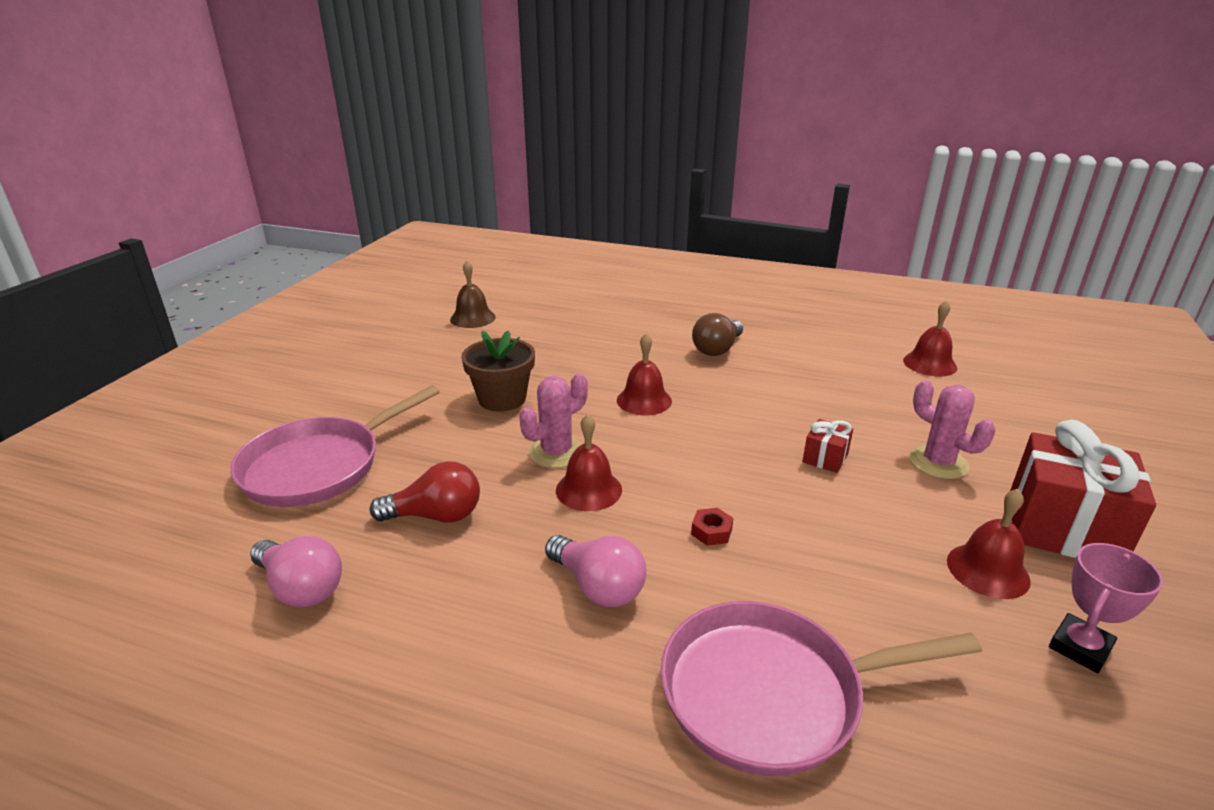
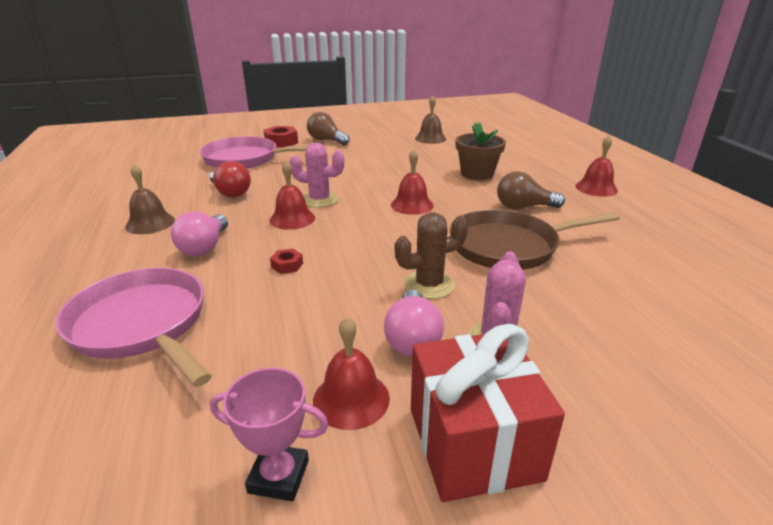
camera: 55 degrees right, 0 degrees up
(299, 415) = (281, 142): none -> red nut
(301, 588) = (156, 187): pink light bulb -> pink light bulb (412, 338)
(358, 380) = (326, 140): none -> brown light bulb
(453, 625) = (150, 223): none -> brown bell
(502, 399) = (355, 171): brown flower pot -> brown flower pot (477, 174)
(787, 389) = (509, 246): none -> brown pan
(825, 458) = (429, 285): red gift -> brown cactus
(929, 364) = (686, 302): red bell -> red bell (596, 188)

